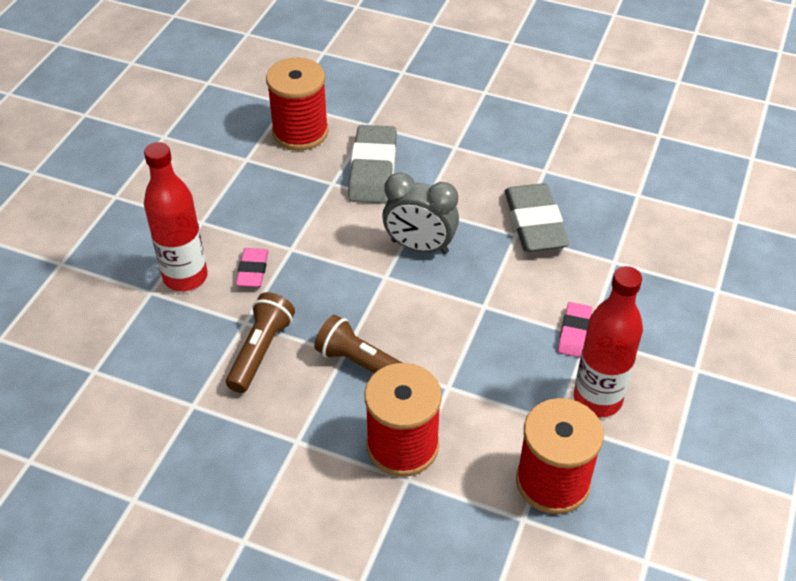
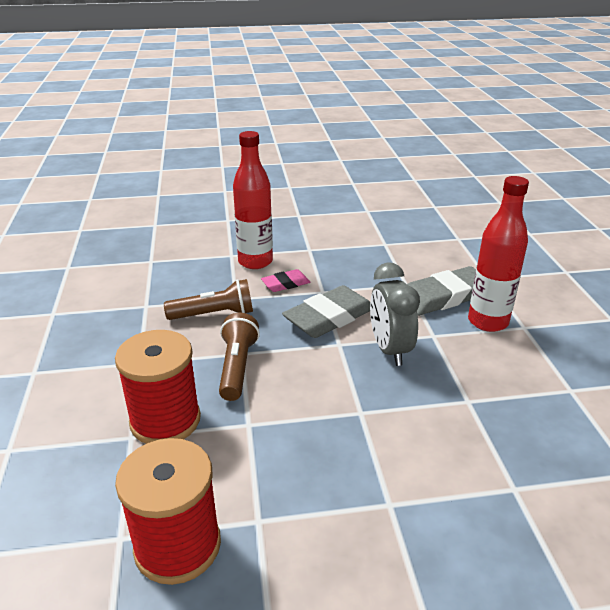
camera: 60 degrees right, 15 degrees down
(300, 132) = (438, 253): red spool -> none
(534, 223) = (496, 408): grey eraser -> grey eraser (329, 317)
(574, 332) = (385, 490): pink eraser -> none
(597, 399) = (311, 545): red bottle -> red bottle (488, 322)

